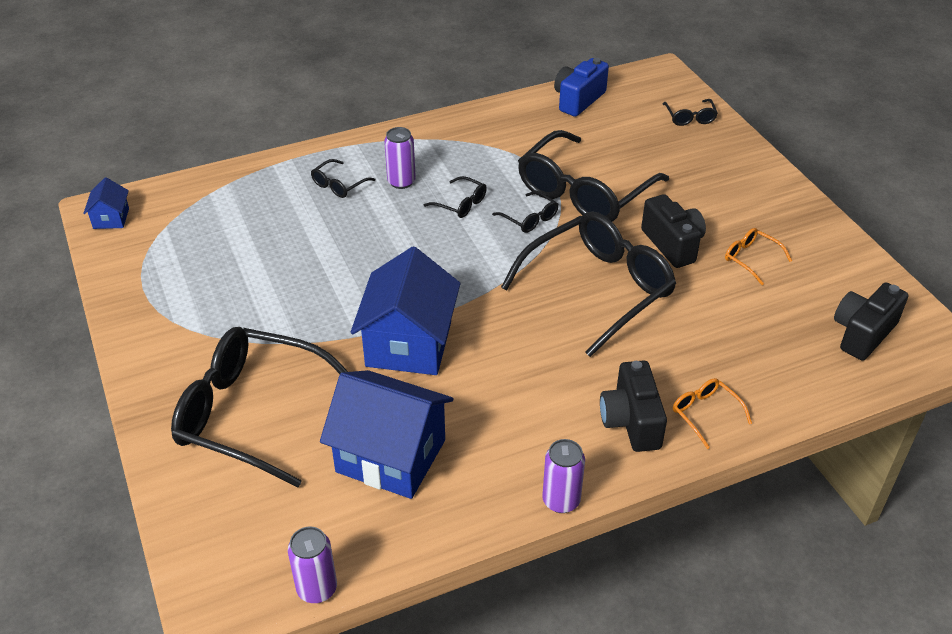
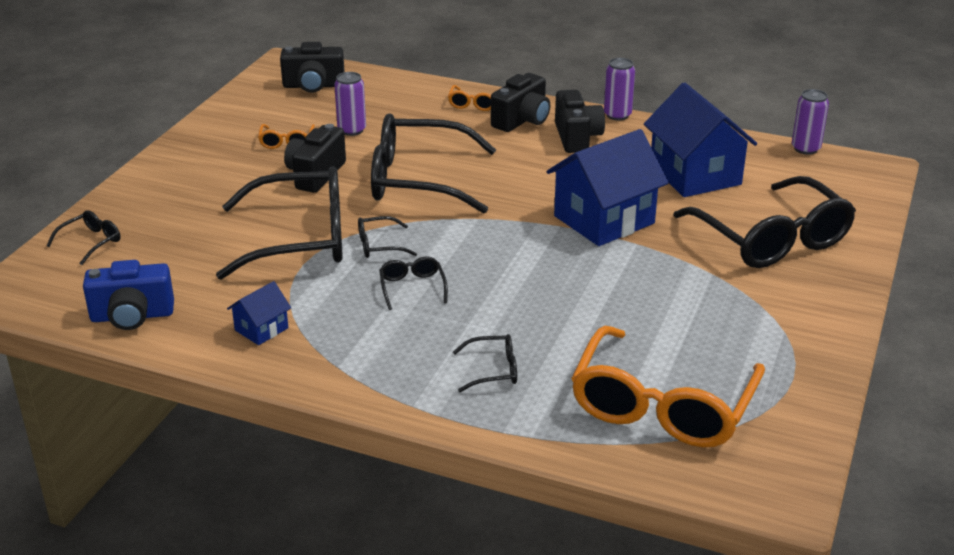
camera: 135 degrees left, 10 degrees down
(111, 218) = (776, 477): blue house -> blue house (261, 329)
(214, 221) = (662, 406): none -> orange glasses
(401, 182) = (431, 337): purple can -> purple can (352, 130)
(530, 218) = (379, 245): black glasses -> black glasses turned 105 degrees counterclockwise
(553, 433) = (577, 137): none -> black camera

